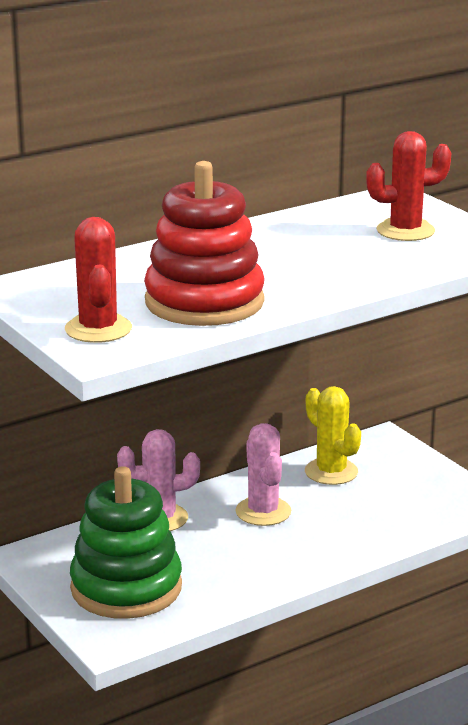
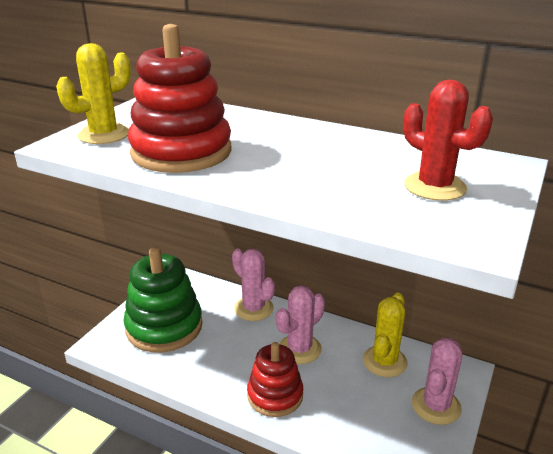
camera: 60 degrees right, 5 degrees up
(98, 329) = (104, 135): red cactus -> yellow cactus
(318, 547) = (275, 395): none -> red stacking toy
(413, 469) = (436, 406): none -> pink cactus

